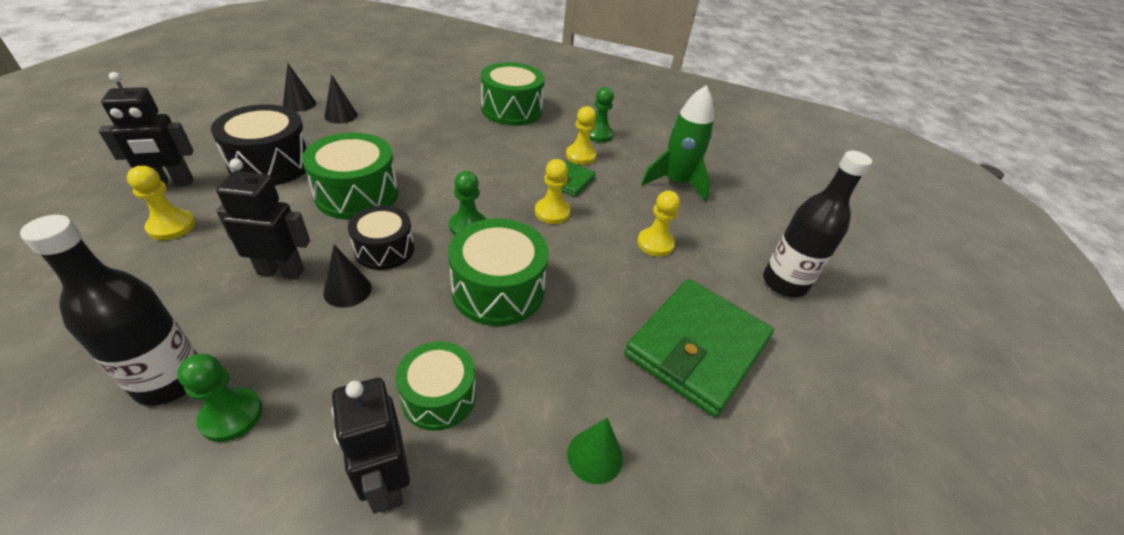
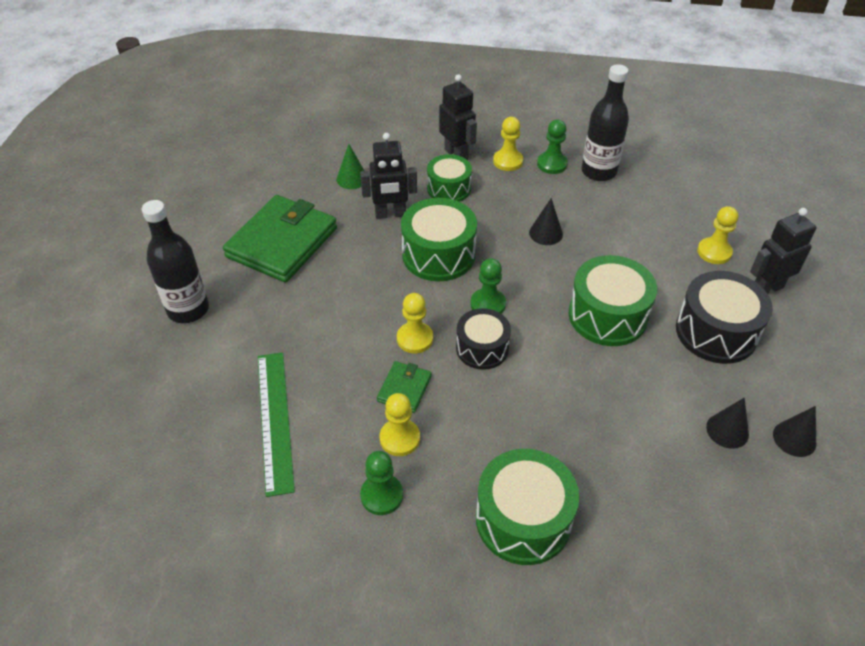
camera: 175 degrees right, 5 degrees up
(281, 271) = (601, 236): black robot -> black robot (390, 214)
(384, 249) = (543, 268): black drum -> black drum (482, 348)
(655, 243) = (308, 325): yellow pawn -> yellow pawn (508, 161)
(675, 183) = (275, 420): green rocket -> green ruler

